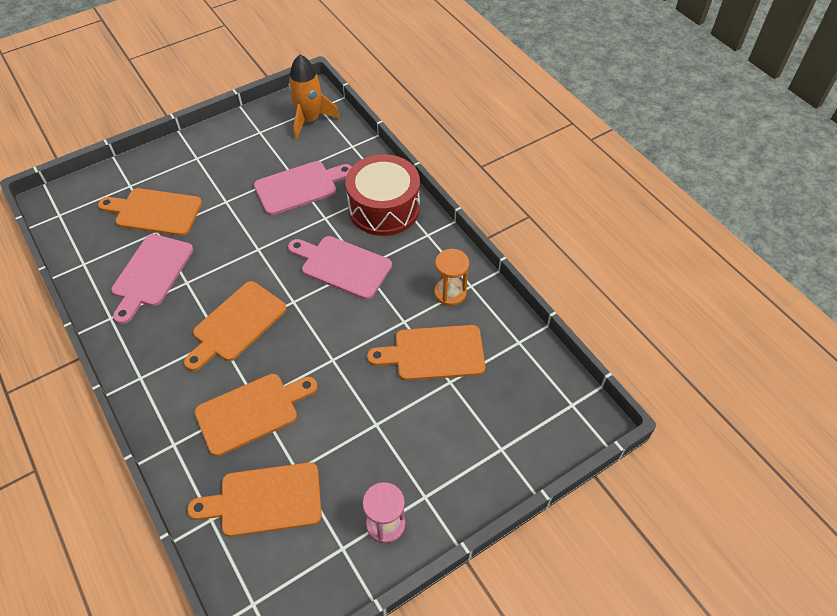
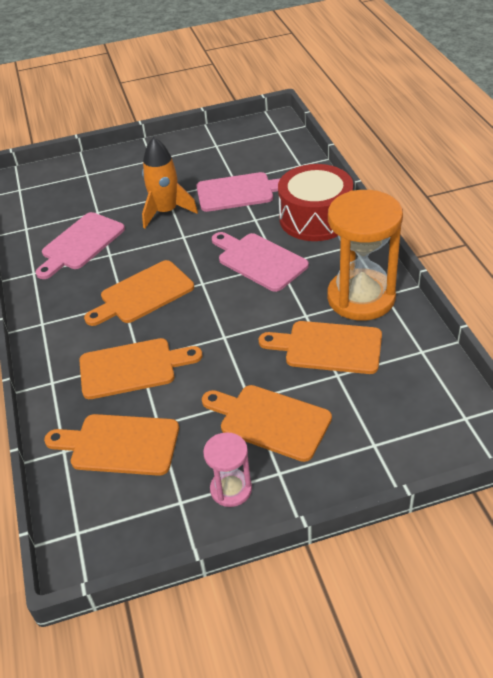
camera: 20 degrees right, 10 degrees down
(155, 212) = (101, 197): orange cutting board -> orange cutting board (270, 421)
(310, 120) = (266, 141): orange rocket -> orange rocket (166, 211)
(450, 293) = (361, 298): orange hourglass -> orange hourglass, size x1.99

